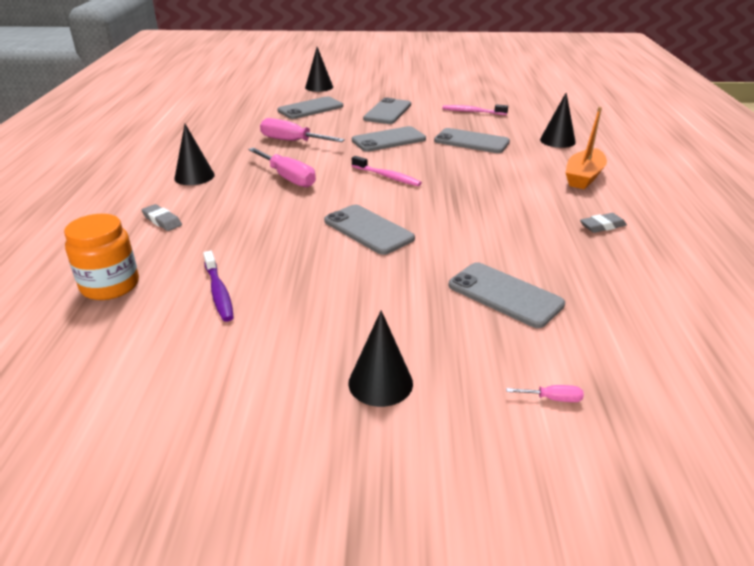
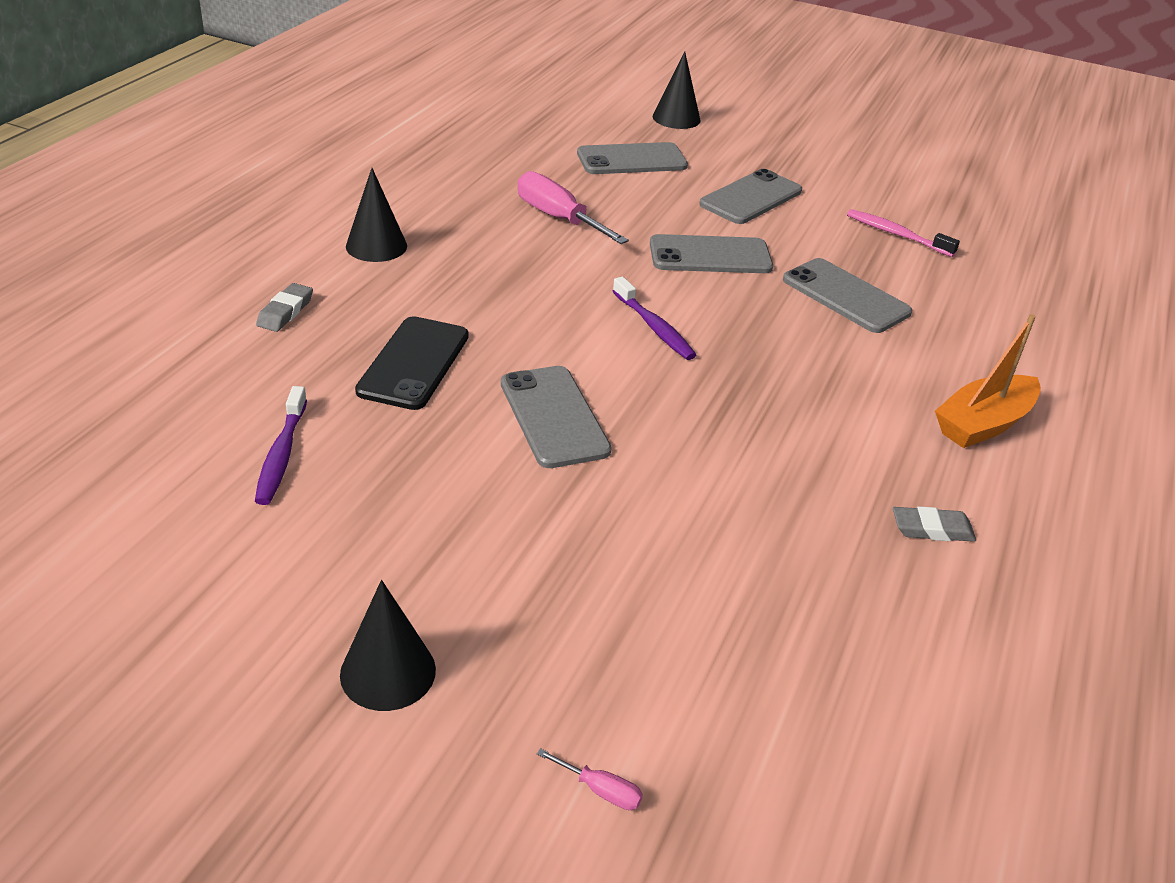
camera: 20 degrees right, 5 degrees up
(110, 285) = (158, 398): orange jar -> none
(162, 221) = (285, 312): grey eraser -> grey eraser turned 45 degrees clockwise
(265, 226) = (414, 363): none -> black phone
(288, 178) = (504, 286): pink screwdriver -> none
(387, 177) = (654, 327): pink toothbrush -> purple toothbrush
(505, 295) = (669, 598): grey phone -> none
(557, 141) = (1000, 336): black cone -> none

